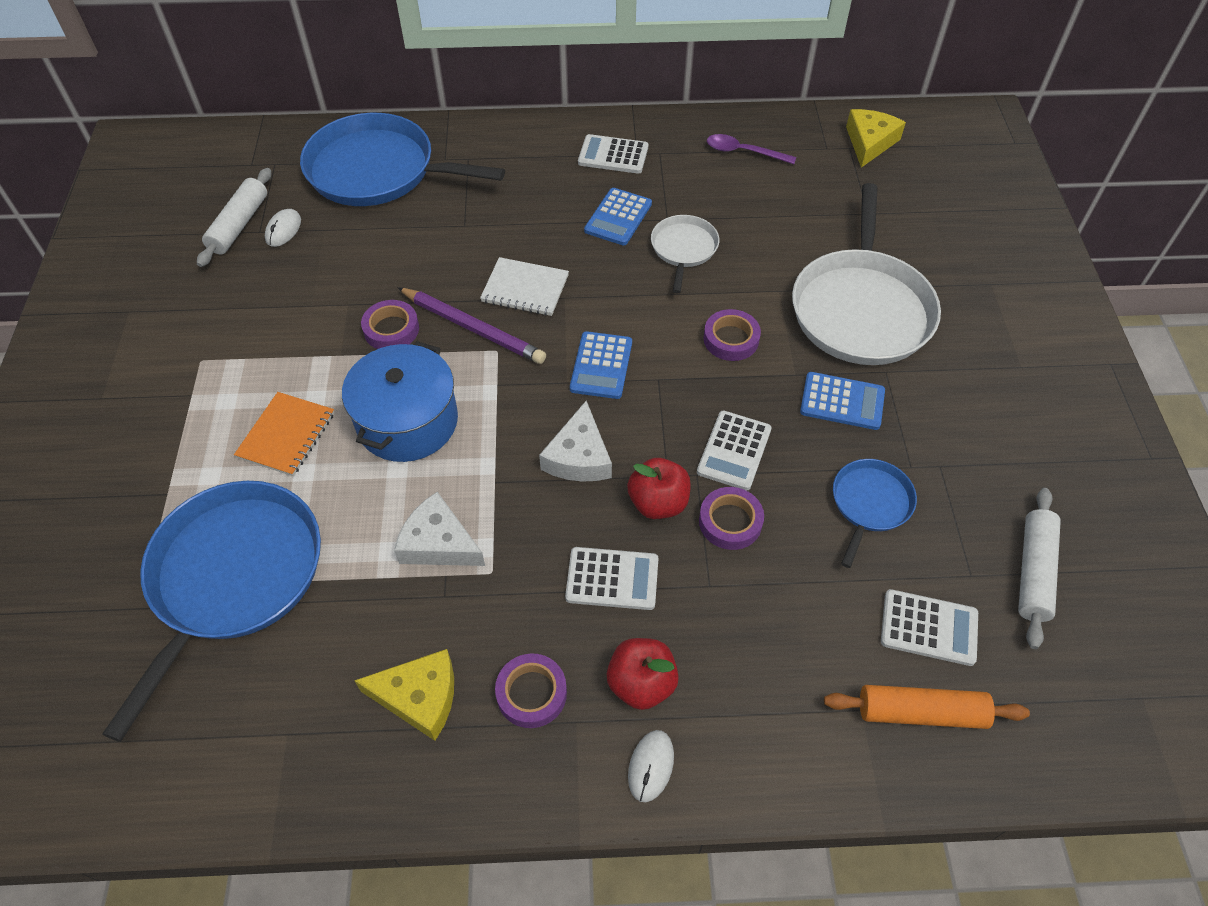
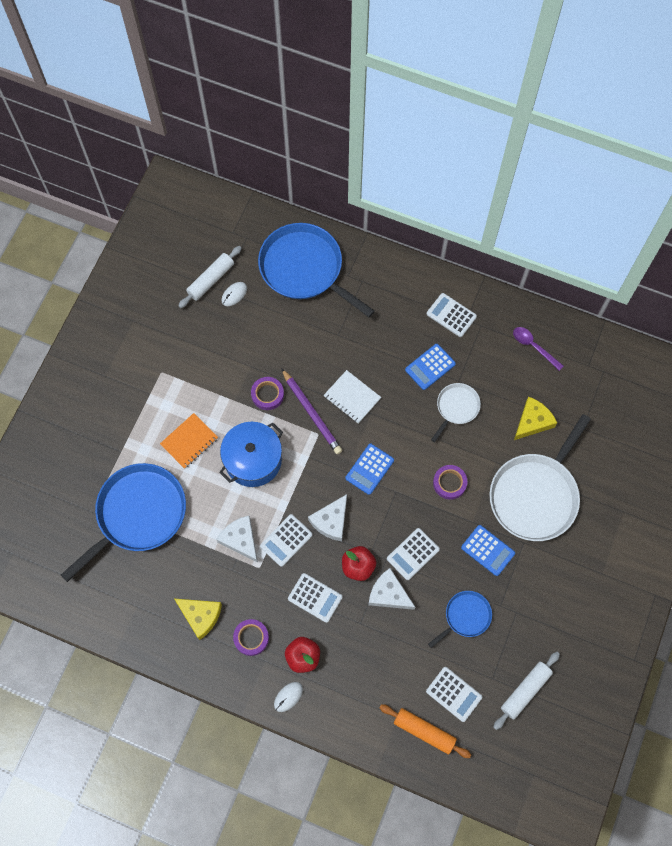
camera: 25 degrees right, 15 degrees up
(518, 513) = (286, 540): none -> white calculator
(730, 522) = (388, 593): purple tape -> white cheese
(870, 142) = (619, 372): yellow cheese -> yellow cheese (533, 421)

